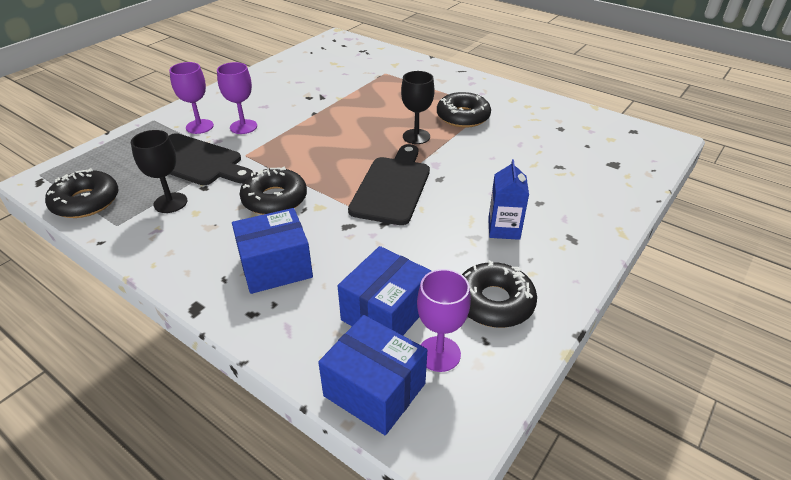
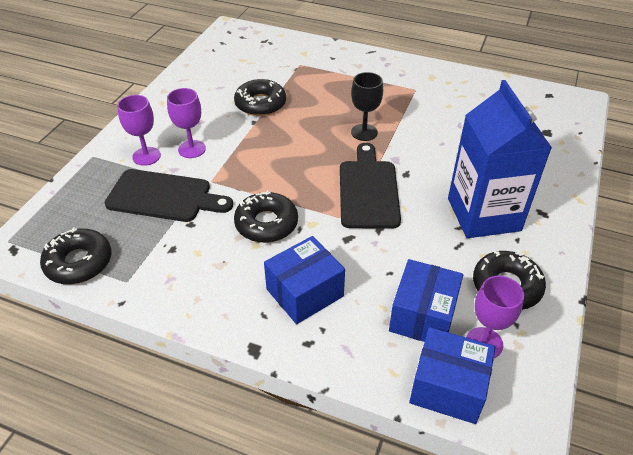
camera: 15 degrees left, 5 degrees up
(170, 203) = (167, 247): black goblet -> none
(463, 117) = (396, 103): black donut -> black donut (260, 104)
(504, 229) = (483, 214): blue carton -> blue carton, size x2.11

